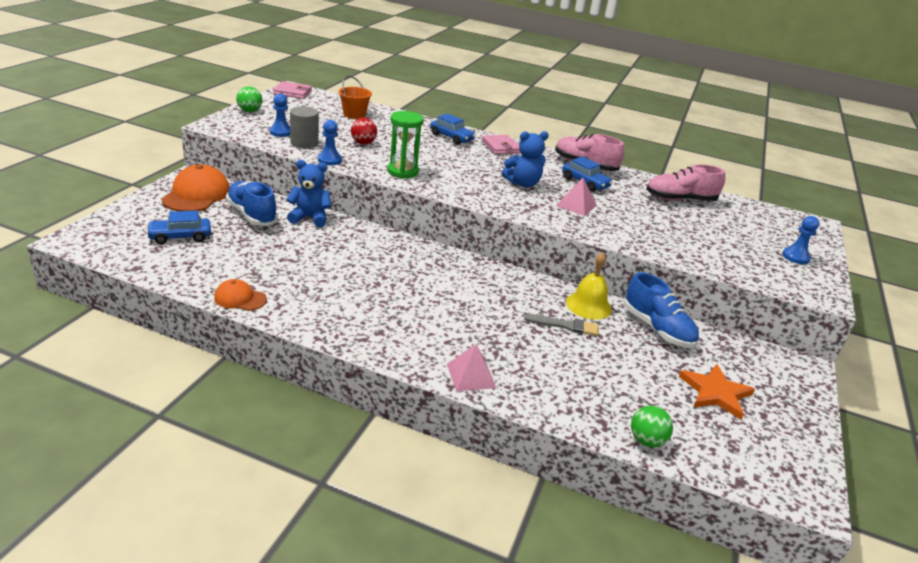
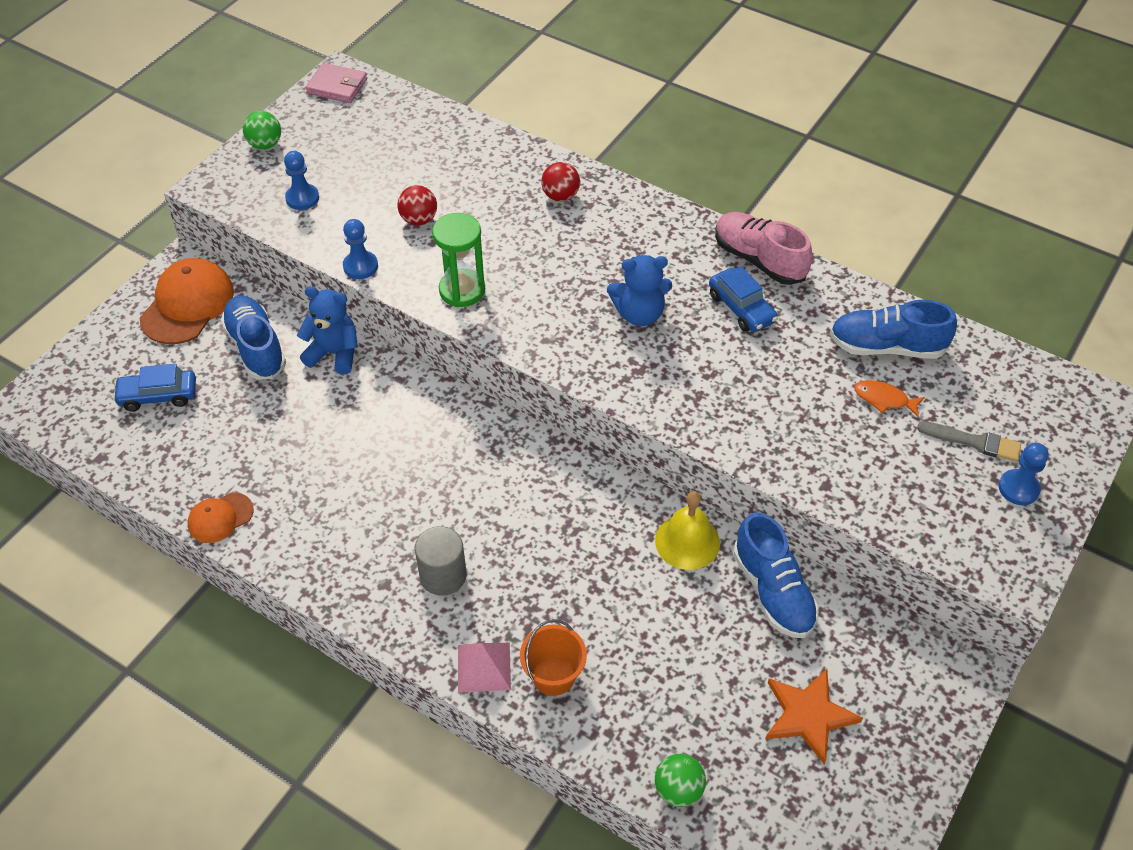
camera: 15 degrees right, 20 degrees up
(240, 298) = (220, 518): orange cap -> orange cap turned 60 degrees counterclockwise
(304, 143) = (331, 224): grey cylinder -> grey cylinder (443, 575)
(354, 114) = (421, 142): orange bucket -> orange bucket (553, 675)
(451, 137) = (560, 196): blue car -> red ball
(501, 147) = (634, 217): pink wallet -> none
(565, 325) = (640, 581): grey brush -> grey brush (974, 442)
(576, 205) = (706, 366): pink pyramid -> none
(680, 199) = (886, 347): pink shoe -> blue shoe
(692, 220) = (884, 399): none -> orange fish

